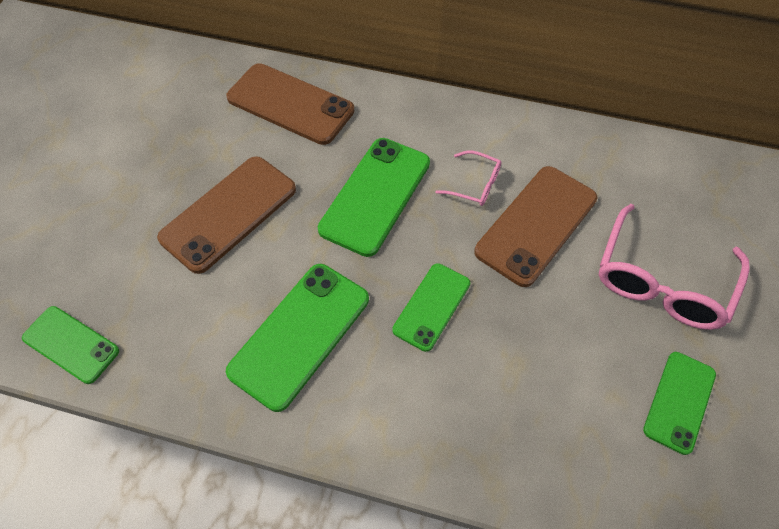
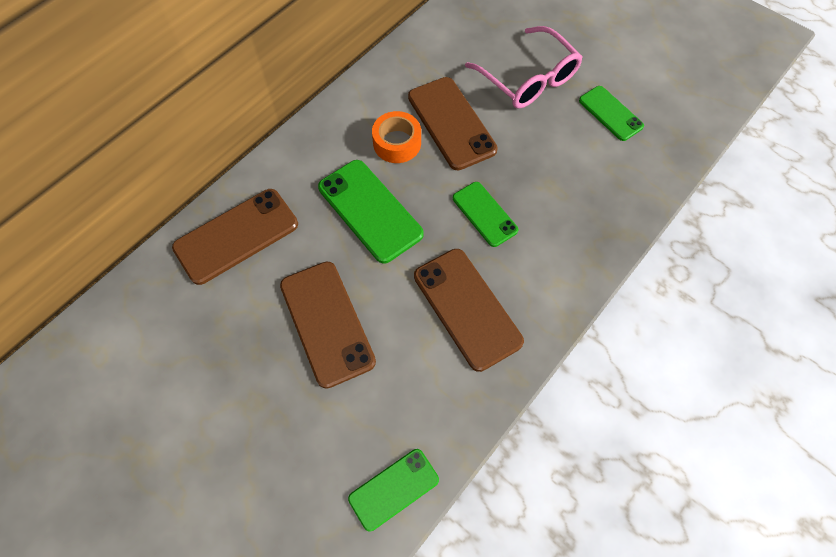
camera: 65 degrees left, 5 degrees up
(300, 334) = (467, 308): green phone -> brown phone
(475, 185) = (397, 143): pink glasses -> orange tape

